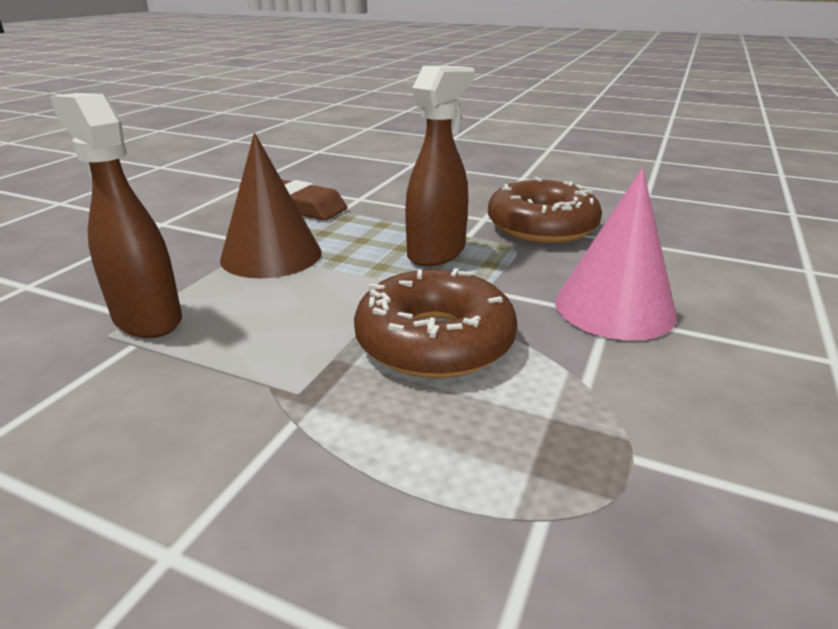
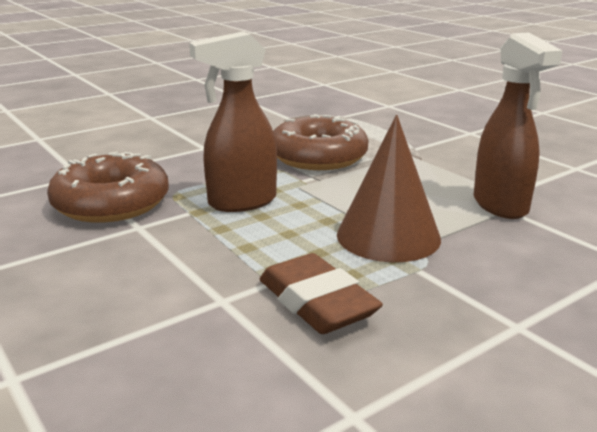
camera: 150 degrees left, 5 degrees down
(614, 308) = (195, 148): pink cone -> none

